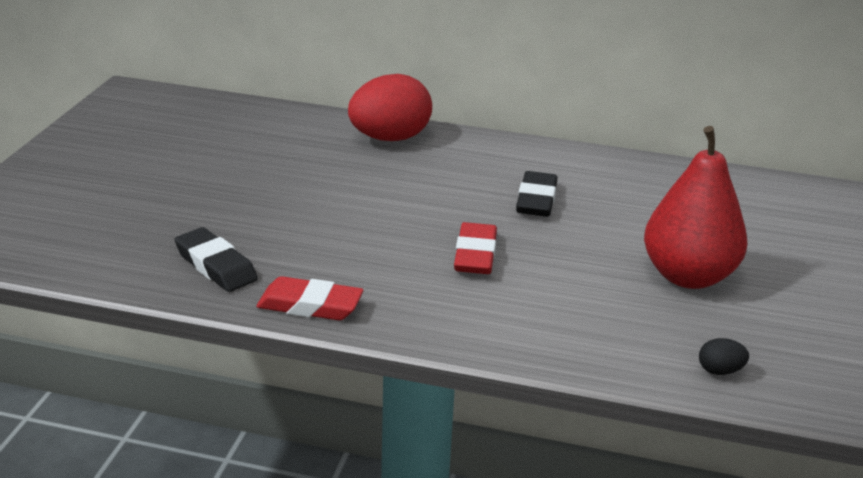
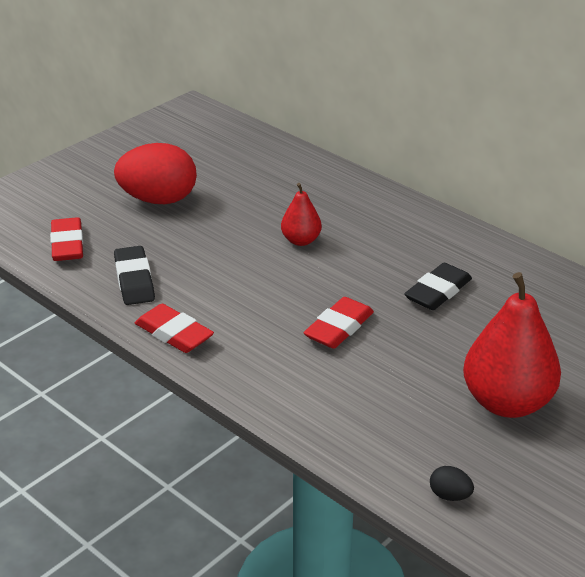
camera: 30 degrees right, 5 degrees up
(102, 249) = (67, 244): none -> red eraser
(362, 187) = (301, 240): none -> red pear
(390, 138) = (363, 200): red egg -> red egg (158, 200)

